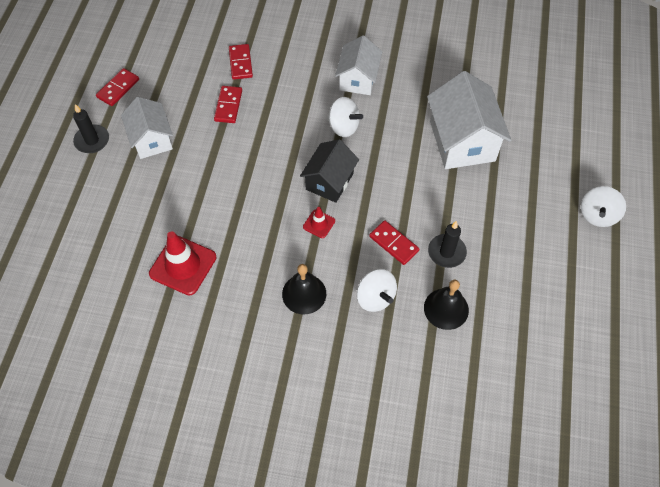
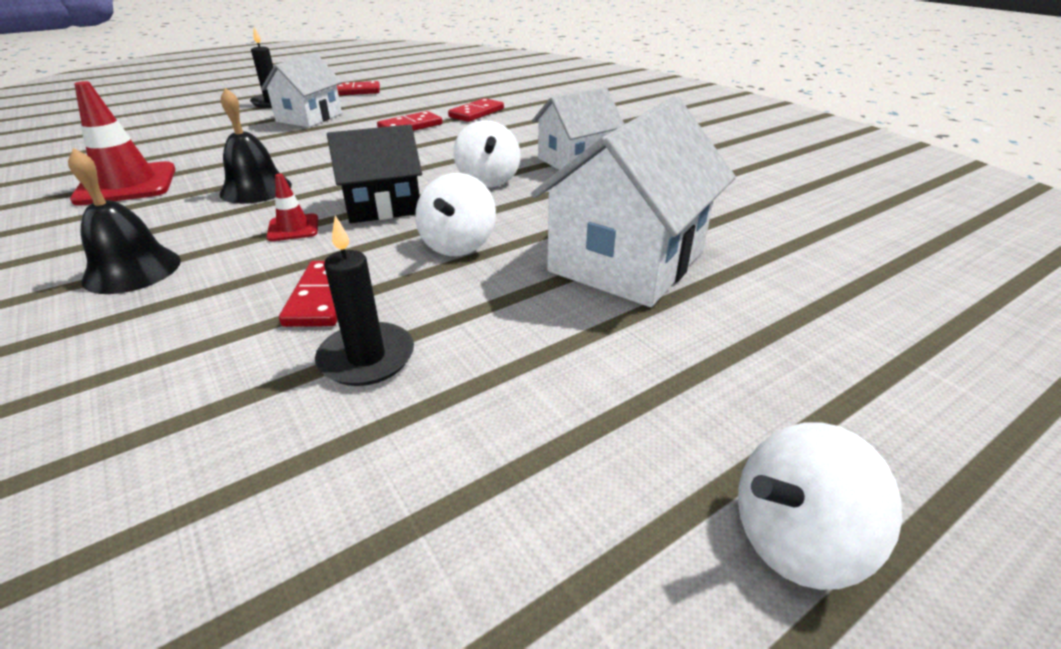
camera: 45 degrees right, 25 degrees down
(375, 297) = (172, 333): white spinning top -> white spinning top (458, 245)
(446, 308) = (205, 431): black bell -> black bell (256, 189)

